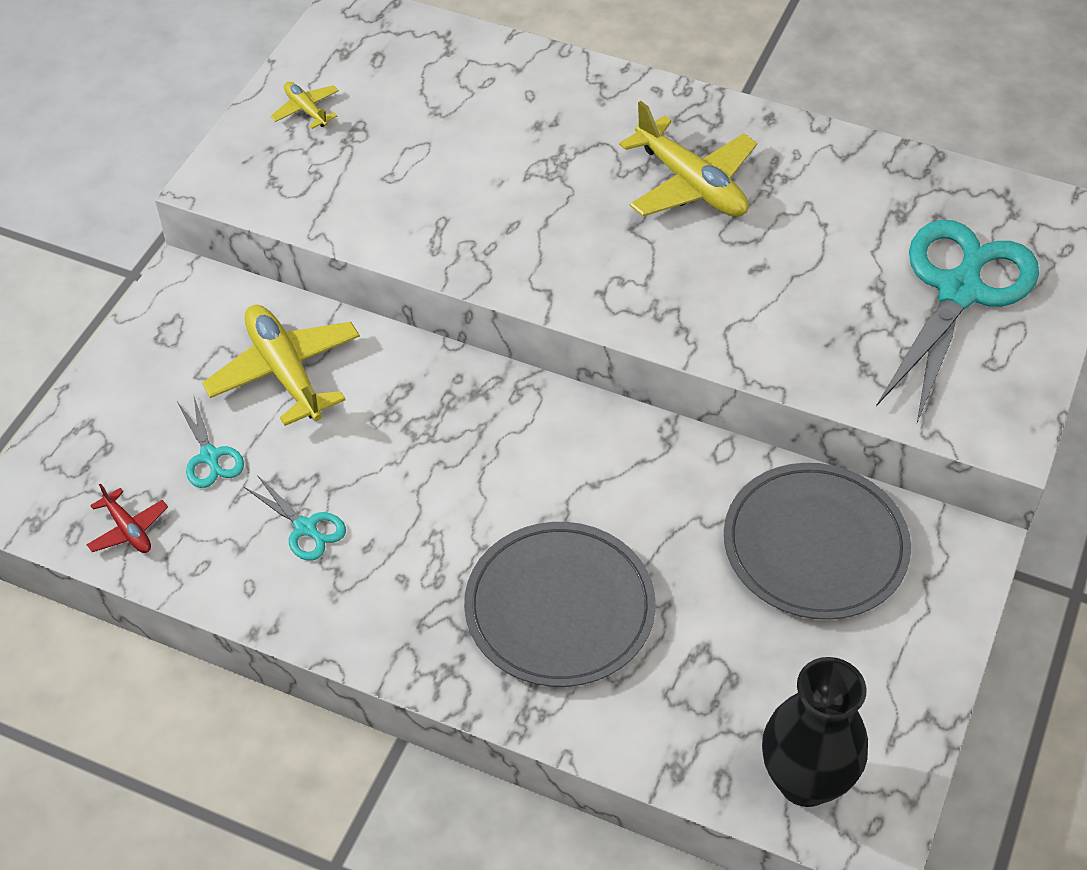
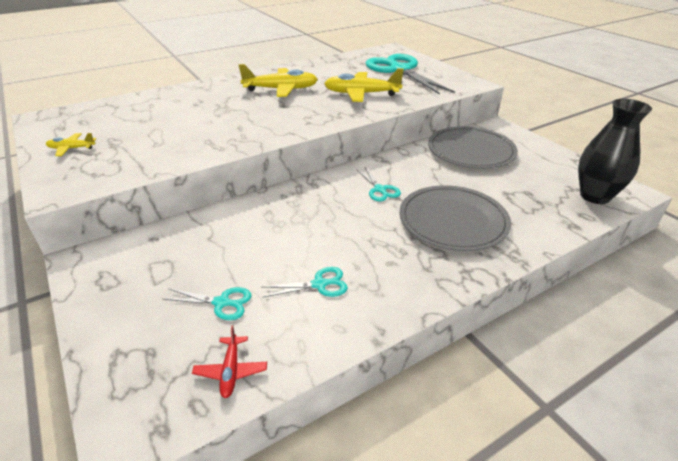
camera: 55 degrees left, 15 degrees down
(128, 529) = (231, 371): red plane -> red plane turned 90 degrees clockwise
(285, 372) = (203, 247): yellow plane -> yellow plane (361, 94)
(570, 480) = (380, 189): none -> turquoise scissors

